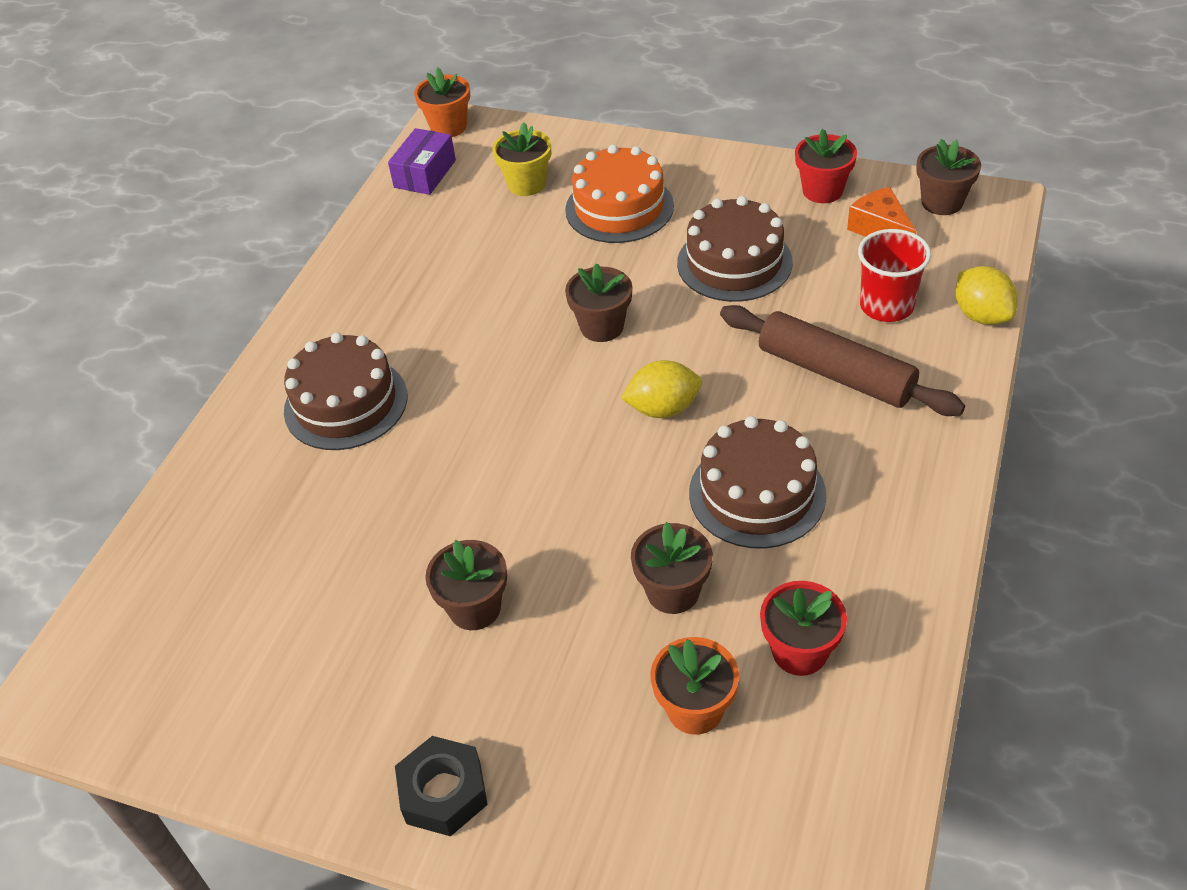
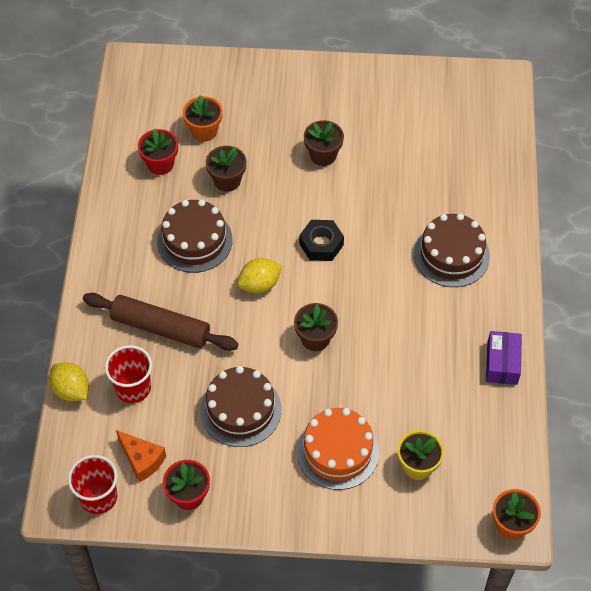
camera: 160 degrees right, 10 degrees up
(425, 174) = (503, 464): purple box -> purple box (502, 363)
(443, 792) = (304, 80): black nut -> black nut (321, 244)
(942, 202) = (98, 497): brown flower pot -> red cup

